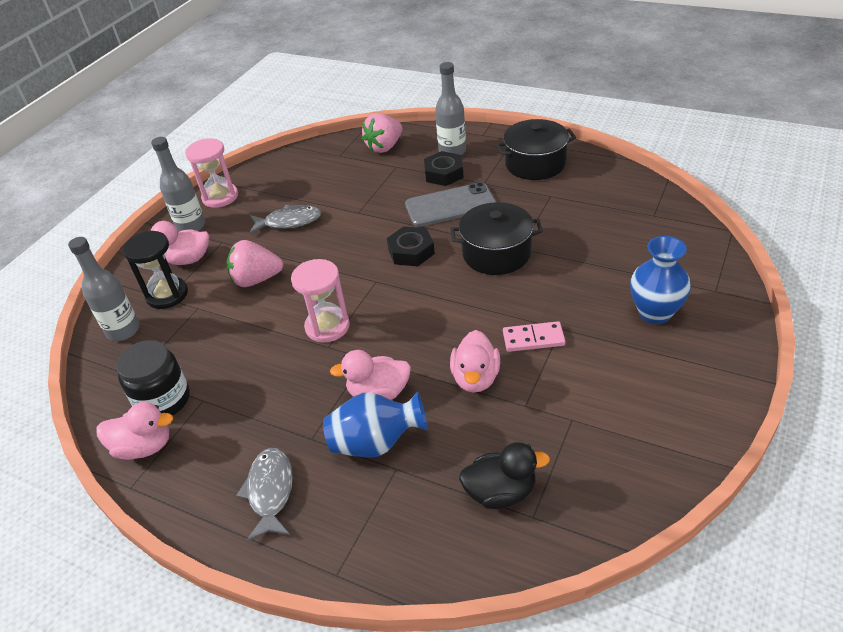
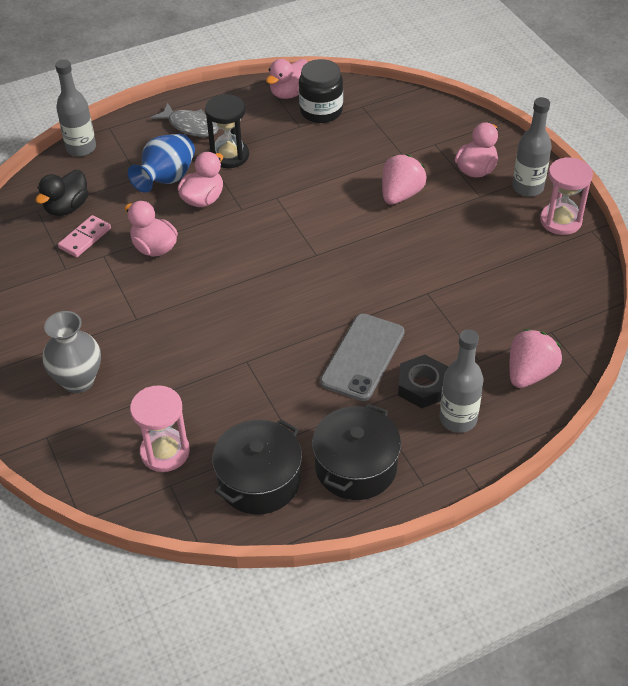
camera: 125 degrees right, 5 degrees up
(123, 330) = (419, 114): grey bottle -> grey bottle (81, 148)
(167, 295) = (438, 145): black hourglass -> black hourglass (229, 156)
(289, 222) = (464, 245): grey fish -> none
(327, 326) = (297, 206): pink hourglass -> pink hourglass (165, 452)
(384, 147) = (529, 373): pink strawberry -> pink strawberry turned 45 degrees clockwise
(411, 251) = (327, 294): black nut -> none
(496, 253) = (259, 341): black pot -> black pot (259, 480)
(533, 339) = (146, 297): pink domino -> pink domino (85, 238)
(655, 313) = (78, 381): blue vase -> grey vase

